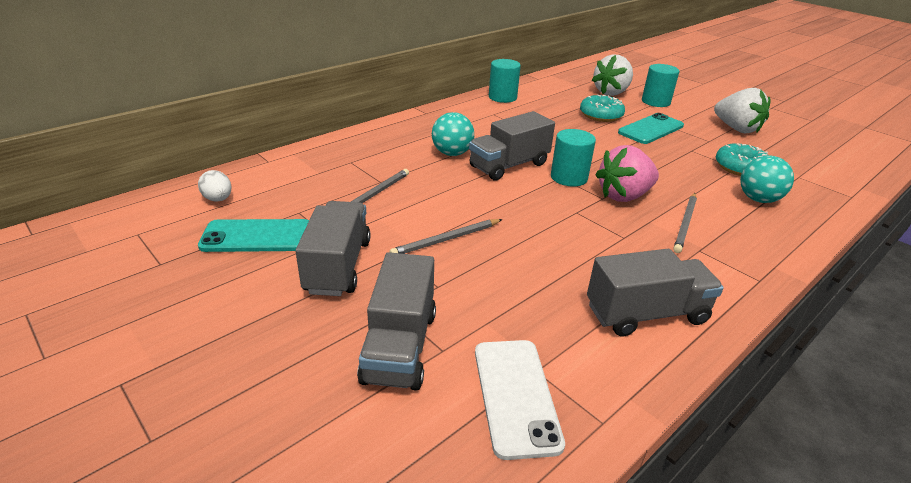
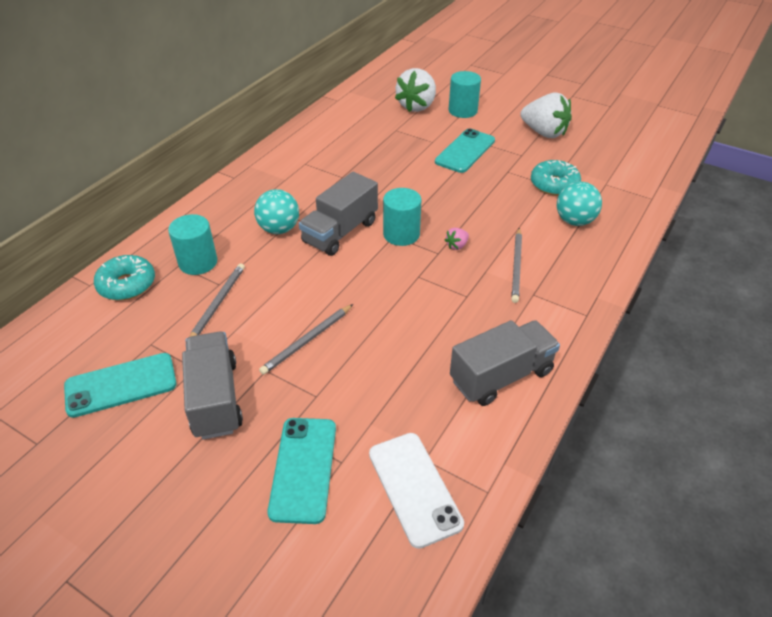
camera: 15 degrees left, 10 degrees up
(218, 199) = (58, 349): white egg -> none
(400, 346) = (303, 469): grey truck -> turquoise phone
(502, 97) = (308, 137): turquoise cylinder -> turquoise cylinder (198, 262)
(600, 115) = (413, 142): turquoise donut -> turquoise donut (127, 285)
(624, 196) = (456, 246): pink strawberry -> pink strawberry, size x0.42

